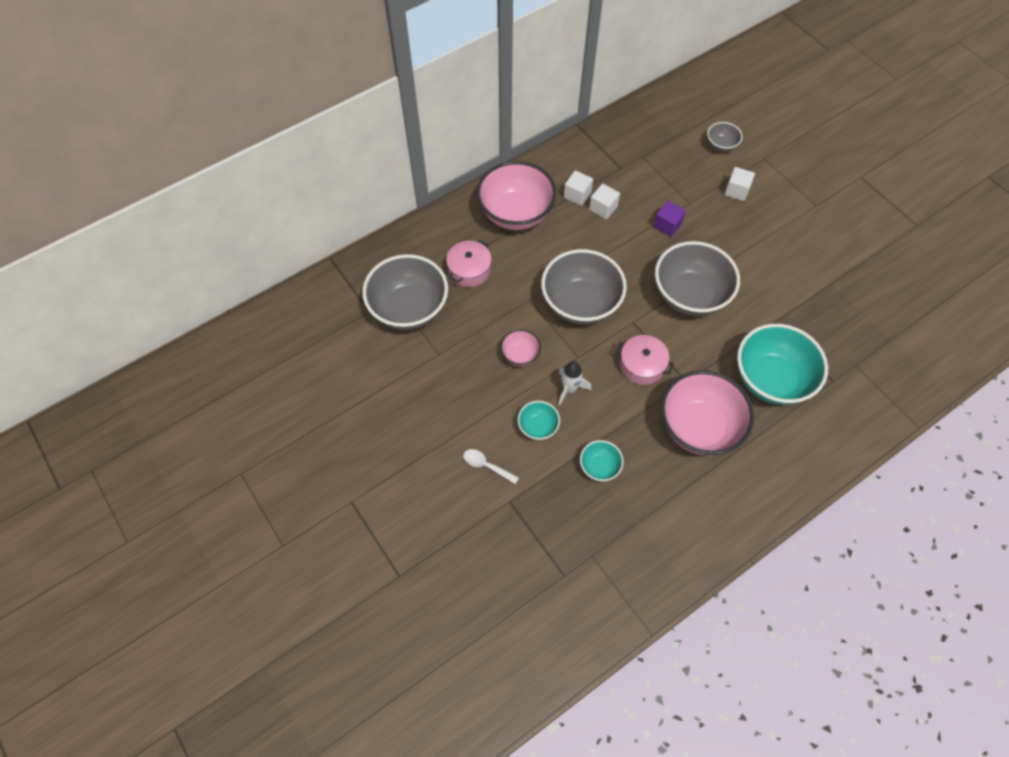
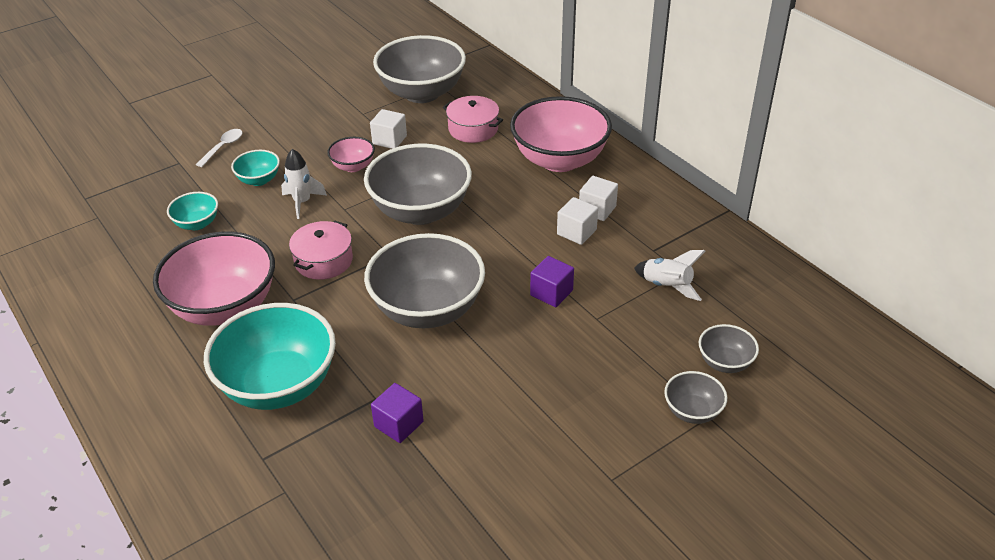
camera: 90 degrees right, 20 degrees down
(656, 165) = (667, 286): none -> white rocket
(736, 191) = (629, 375): white cube -> white cube (389, 140)
(761, 165) = (692, 411): none -> grey bowl
(793, 308) = (399, 424): none -> purple cube

